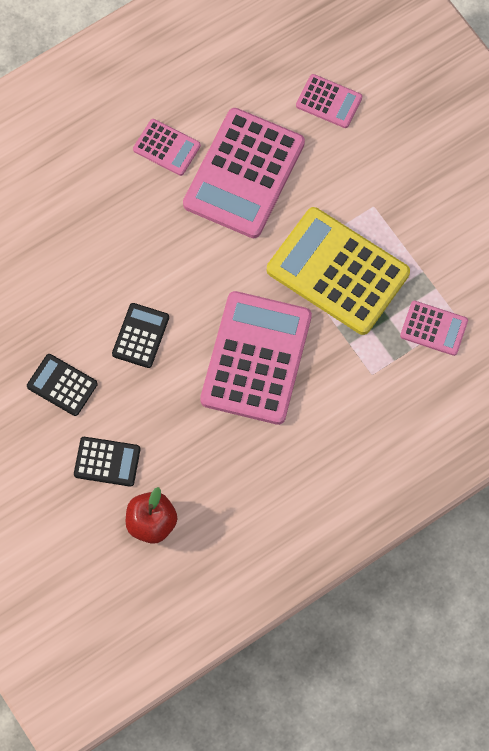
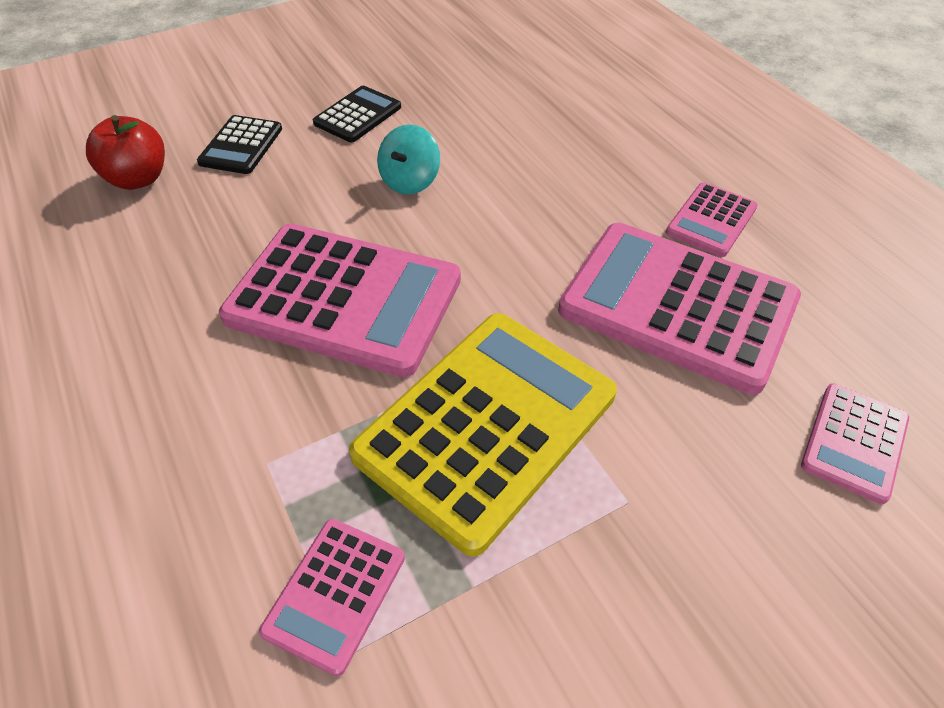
camera: 95 degrees right, 20 degrees down
(140, 335) = (410, 181): black calculator -> turquoise spinning top

